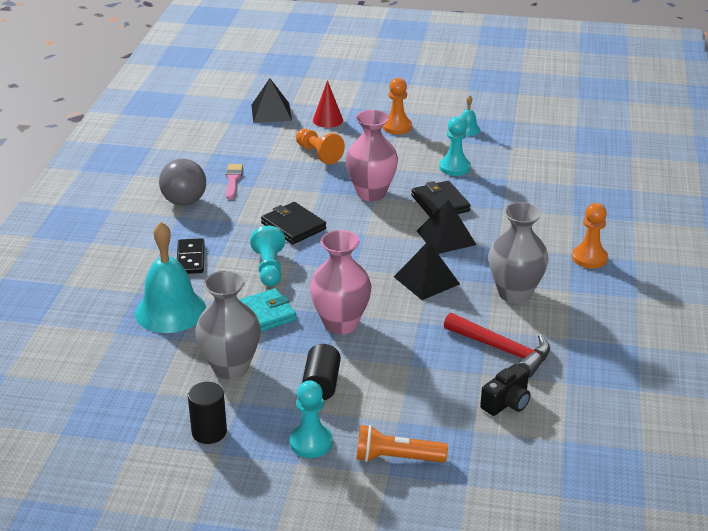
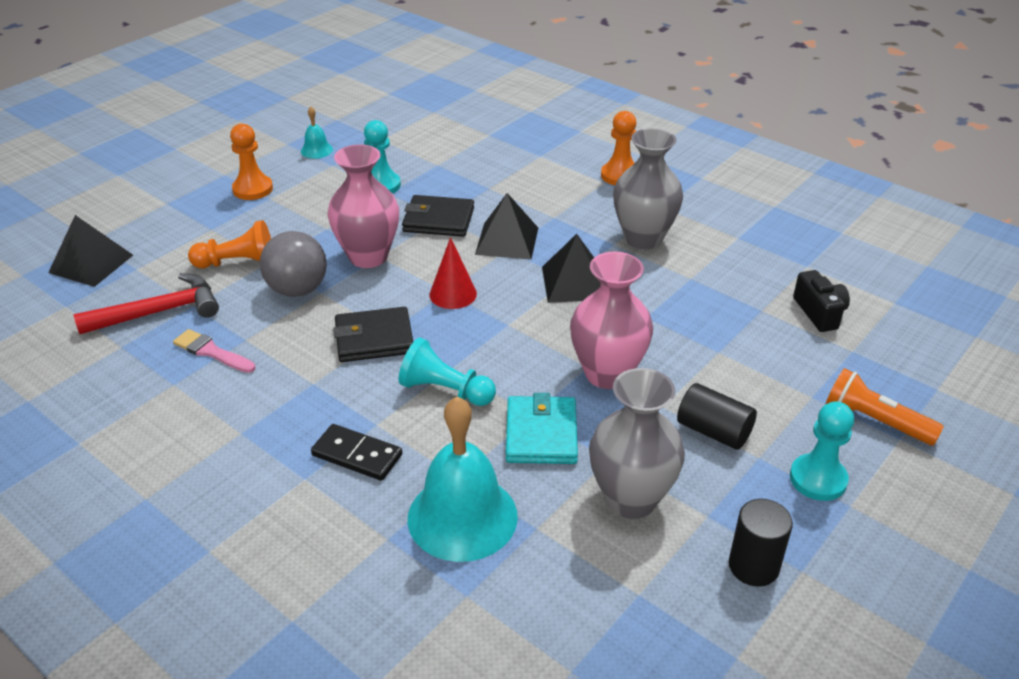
camera: 60 degrees left, 5 degrees up
(184, 202) = (212, 414): grey ball -> grey ball (297, 290)
(327, 120) = (171, 229): red cone -> red cone (453, 294)
(397, 458) = (875, 421): orange flashlight -> orange flashlight turned 90 degrees clockwise
(502, 350) = (732, 282): red hammer -> red hammer (159, 312)

